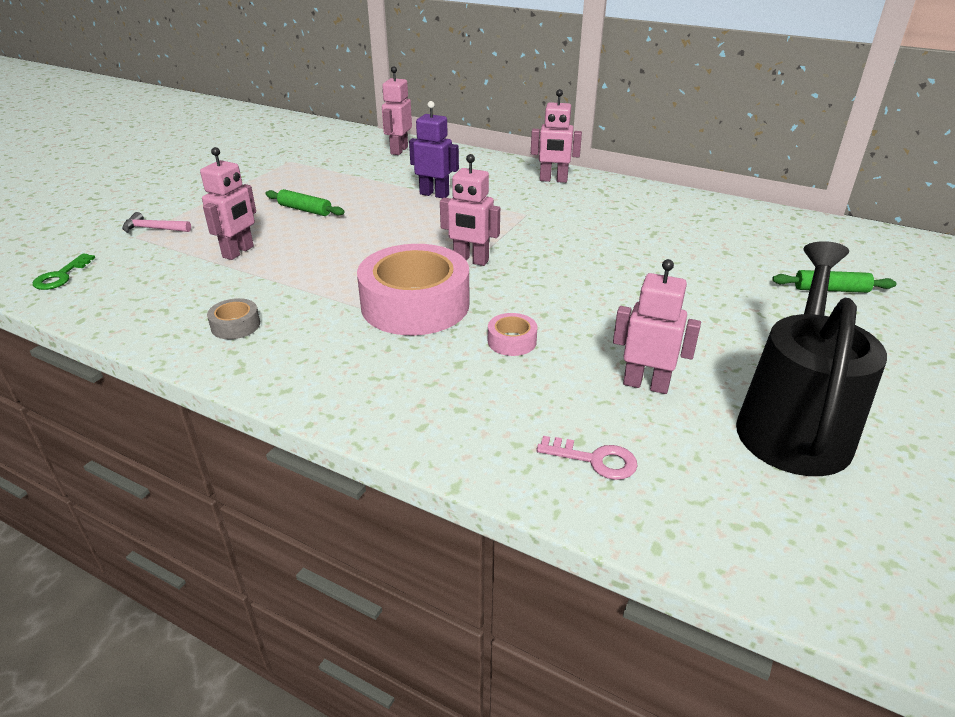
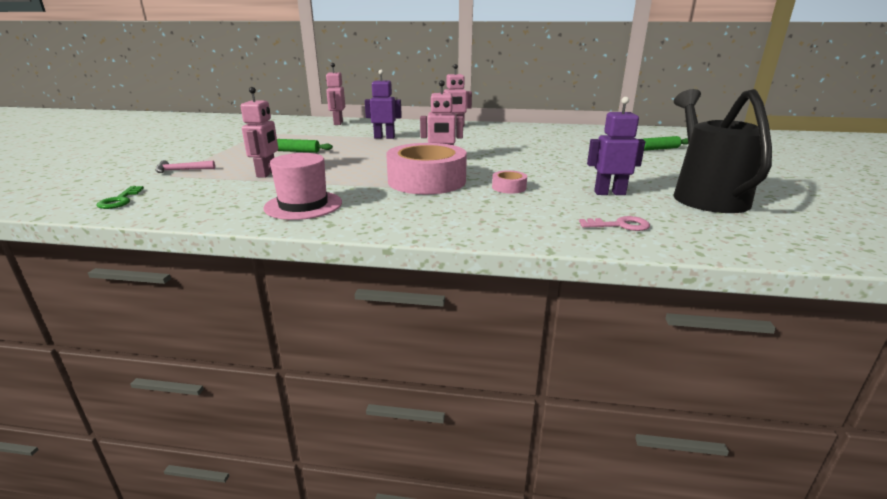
camera: 20 degrees left, 10 degrees down
(235, 325) = (303, 205): grey tape -> pink hat
(646, 384) = (609, 193): pink robot -> purple robot

